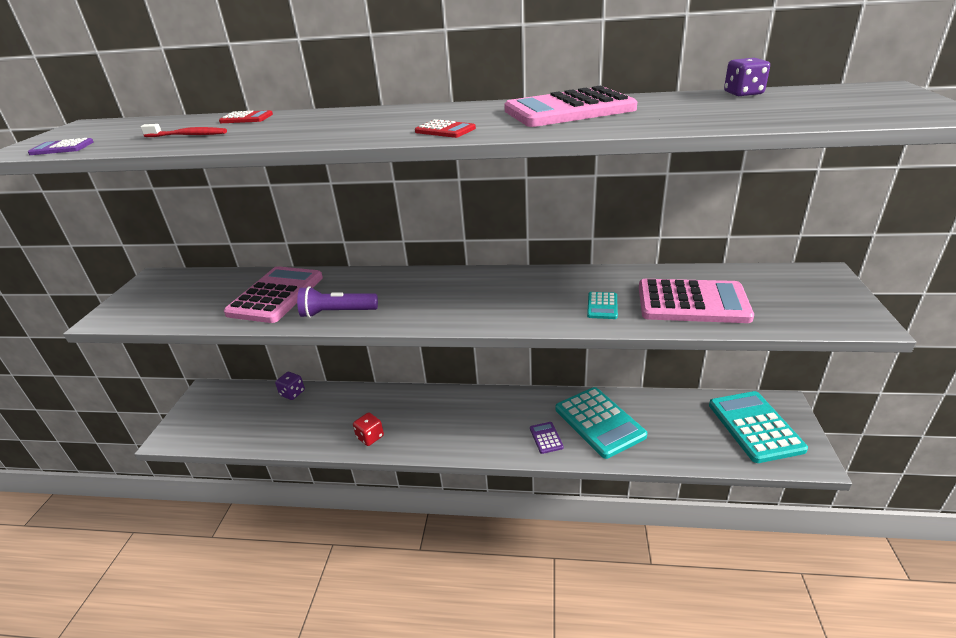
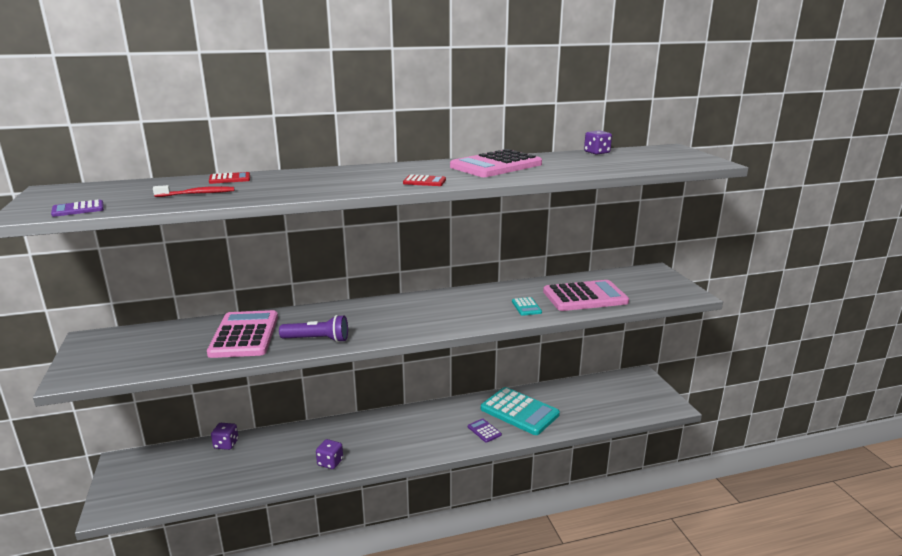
camera: 25 degrees left, 10 degrees down
(337, 313) = (317, 339): purple flashlight -> purple flashlight turned 150 degrees counterclockwise
(370, 437) = (330, 462): red dice -> purple dice
(755, 427) = (628, 393): turquoise calculator -> none

